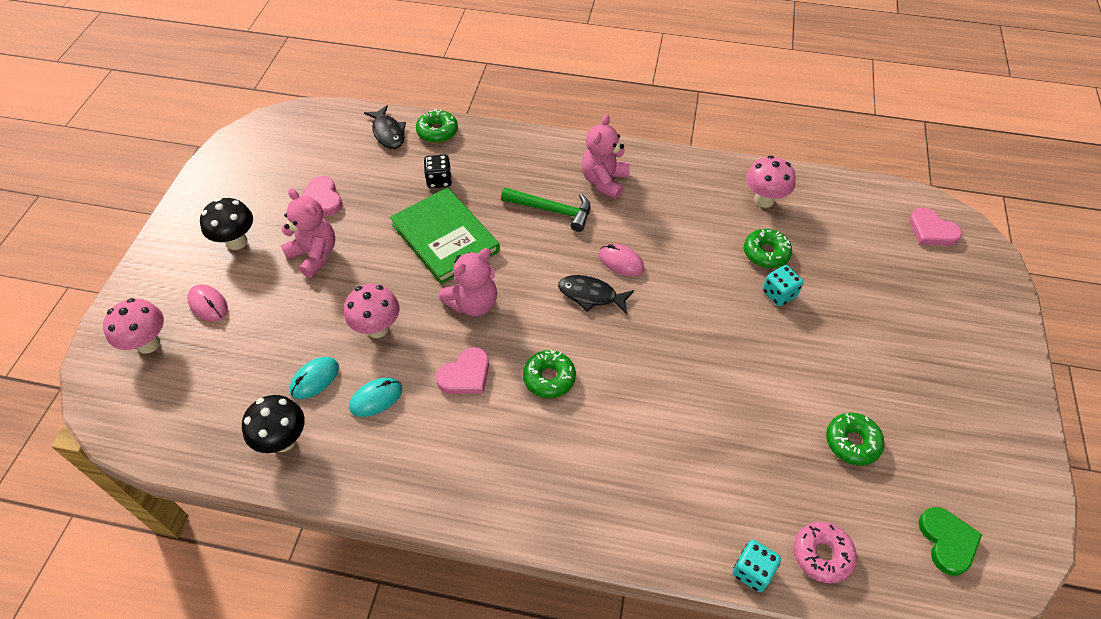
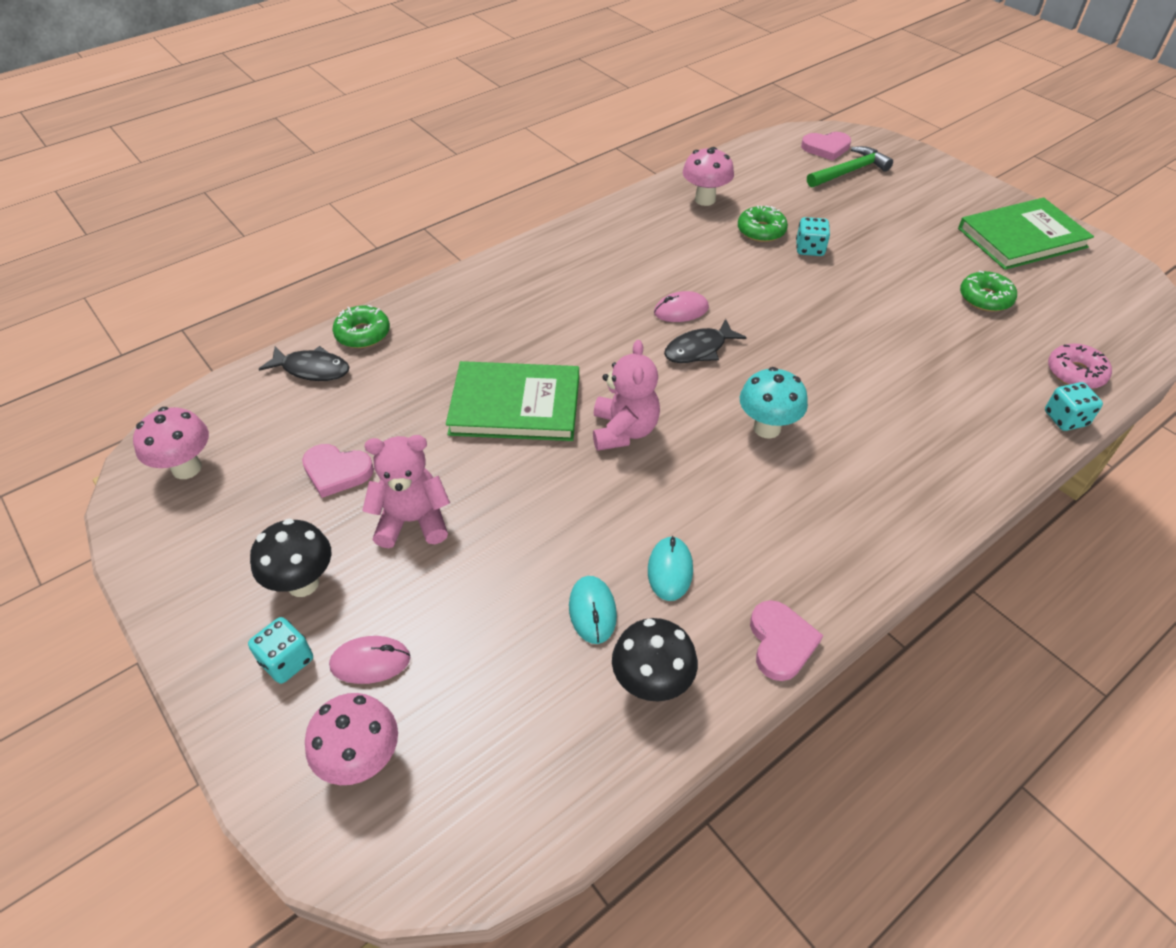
camera: 50 degrees left, 5 degrees down
(185, 271) = (287, 661): none -> turquoise dice
(377, 328) = (577, 521): pink mushroom -> pink mushroom (187, 468)
(439, 180) = (432, 368): black dice -> none
(465, 375) = (707, 484): pink heart -> pink heart (781, 642)
(549, 378) = (767, 428): green donut -> turquoise mushroom
(552, 210) = (569, 317): green hammer -> green hammer (849, 171)
(604, 181) = (575, 267): pink teddy bear -> none
(947, 541) = (1105, 307): green heart -> none
(976, 430) = (1022, 238): none -> green book

